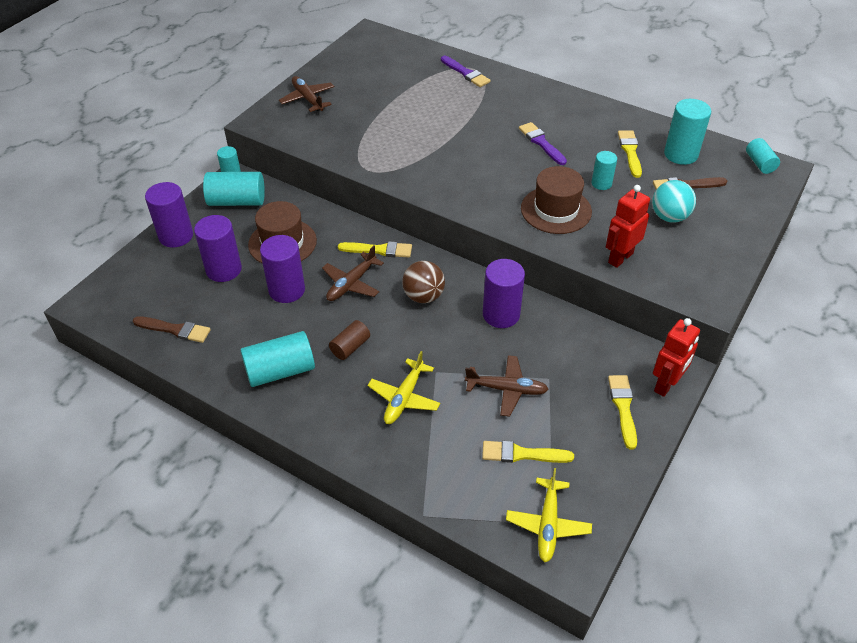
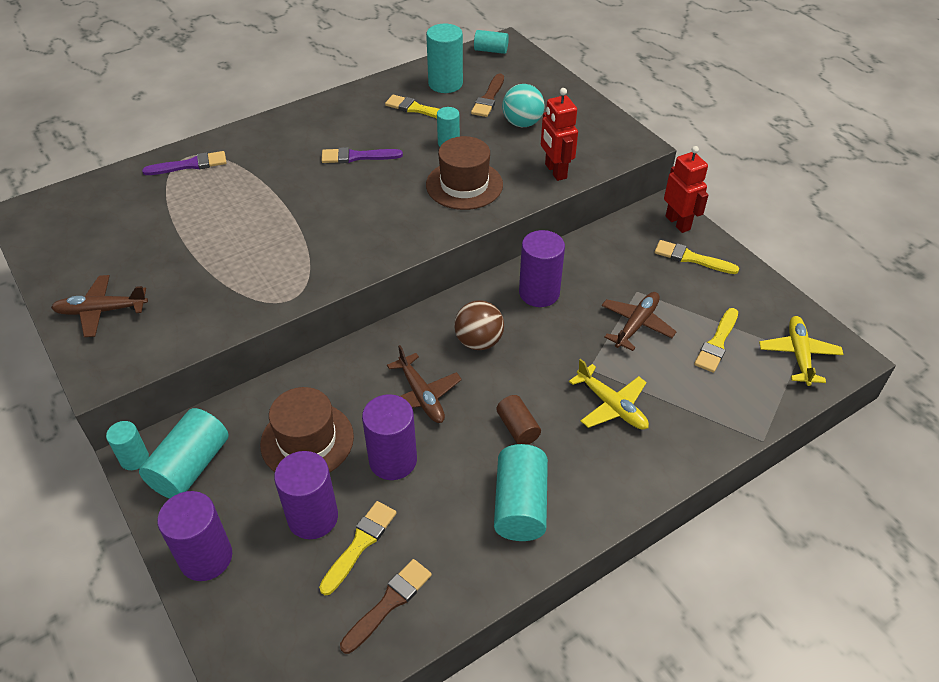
camera: 65 degrees left, 0 degrees up
(379, 250) = (384, 354): yellow brush -> yellow brush (360, 544)
(548, 524) = (798, 355): yellow plane -> yellow plane turned 120 degrees counterclockwise

